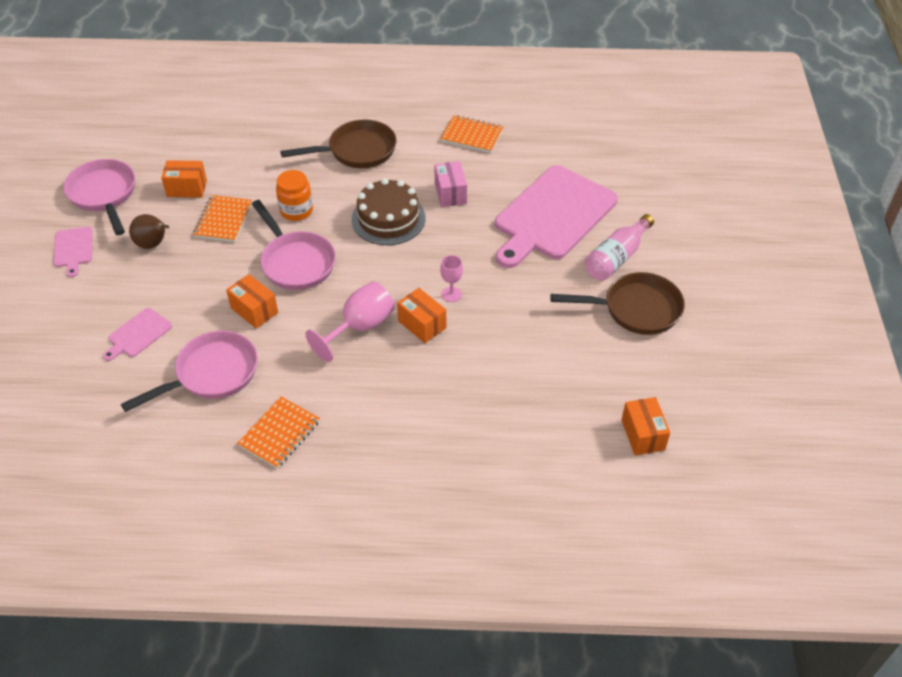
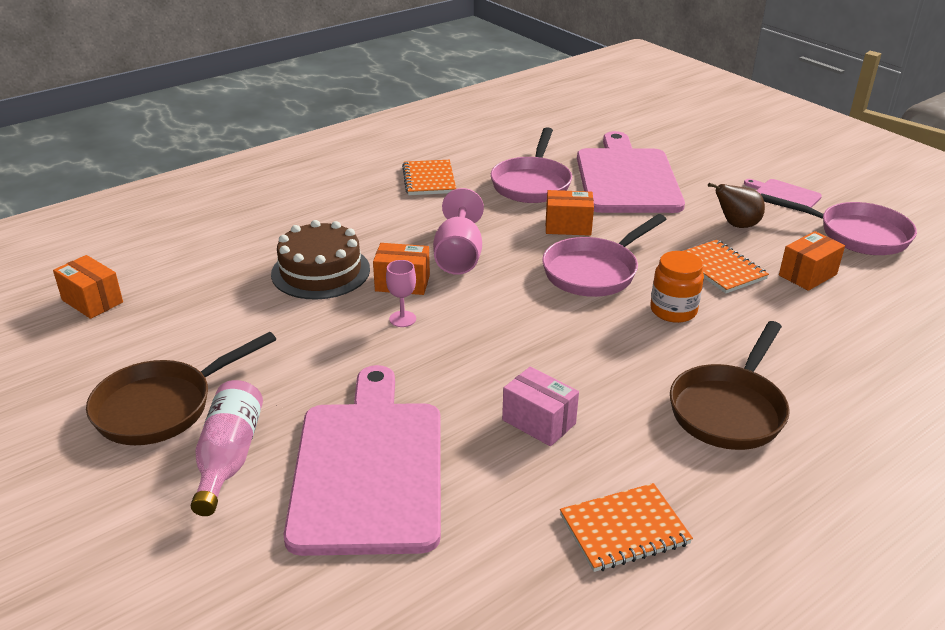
camera: 140 degrees right, 15 degrees down
(138, 334) = (626, 178): pink cutting board -> pink cutting board, size x2.32
(296, 262) = (594, 271): pink pan -> pink pan turned 60 degrees counterclockwise
(388, 219) = (568, 353): brown cake -> brown cake (320, 271)

